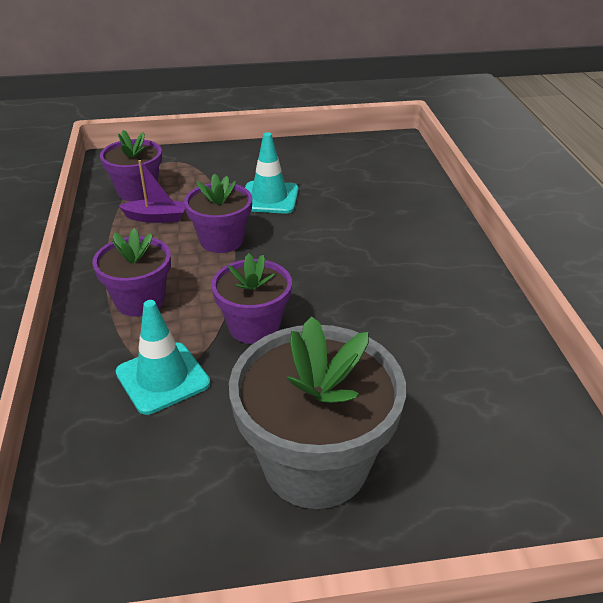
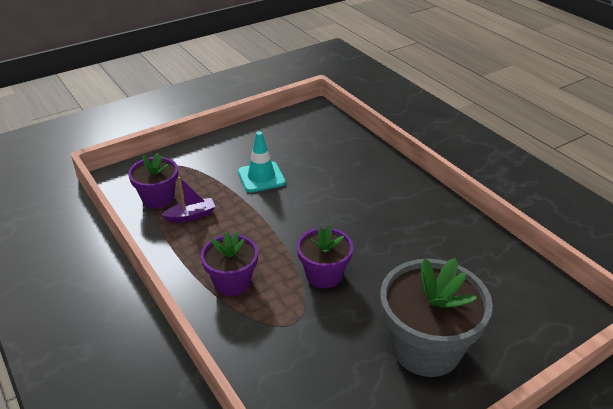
camera: 25 degrees left, 0 degrees up
(162, 378) = (293, 330): turquoise traffic cone -> none
(221, 240) = (253, 219): purple flower pot -> none

